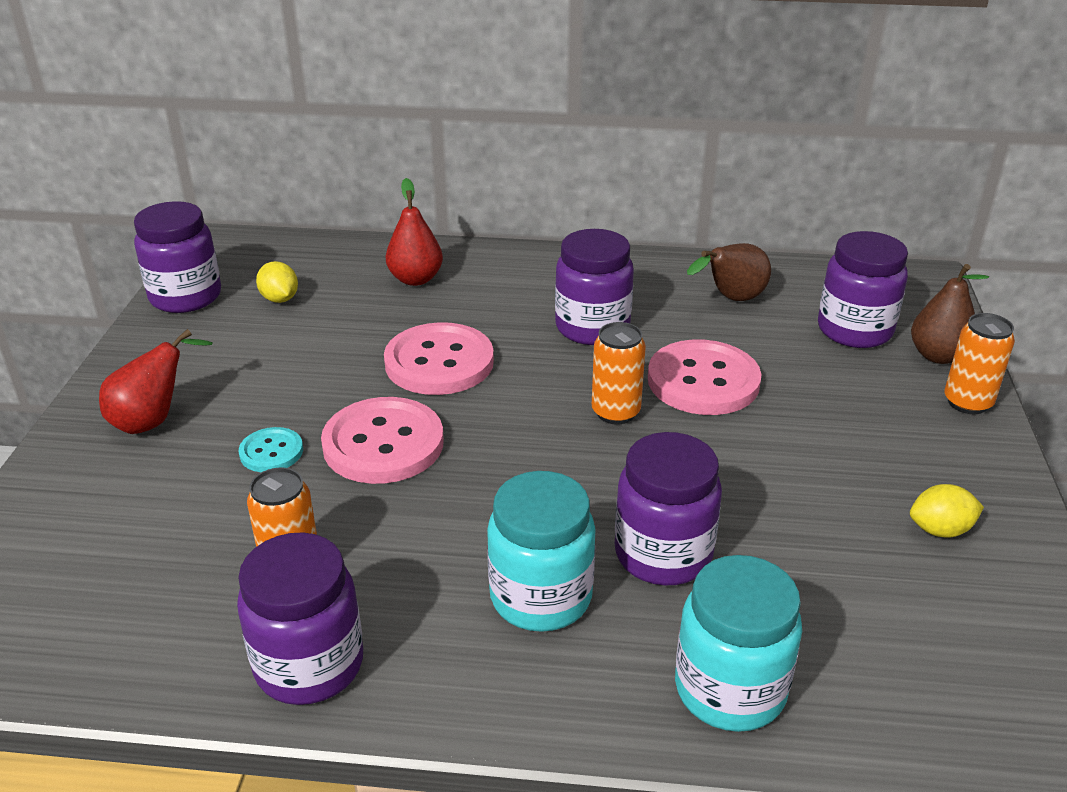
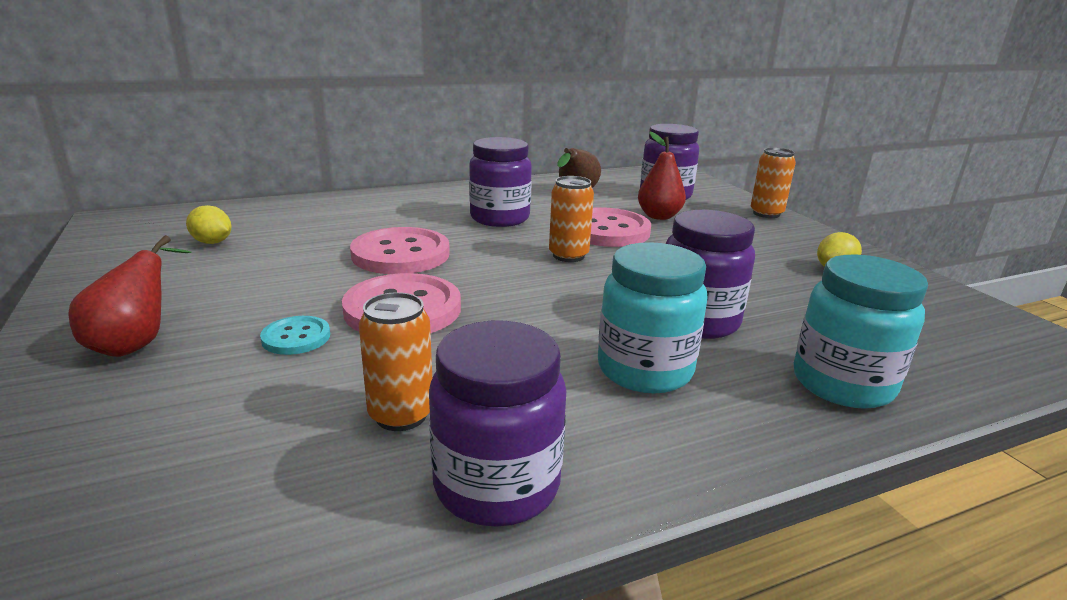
camera: 30 degrees left, 10 degrees down
(186, 297) = (106, 255): purple jar -> none
(415, 279) = (331, 214): red pear -> red pear (659, 216)
(938, 356) = (724, 198): brown pear -> none

